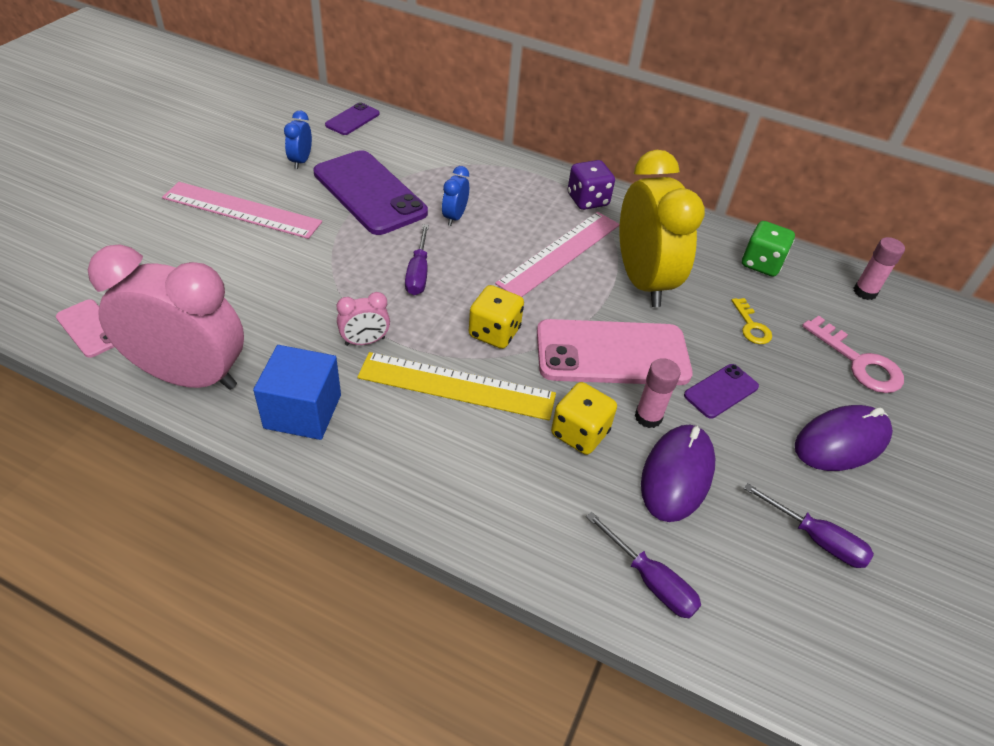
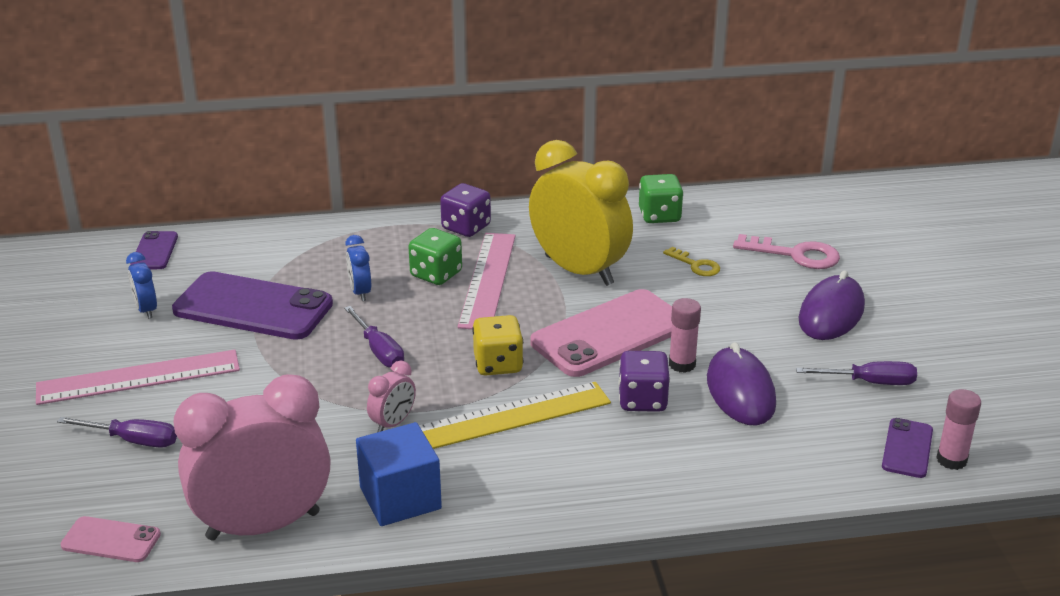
camera: 30 degrees left, 15 degrees down
(525, 229) = (436, 274): none -> green dice
(579, 433) = (642, 400): yellow dice -> purple dice
(650, 581) = (787, 465): purple screwdriver -> purple screwdriver (133, 440)
(721, 391) = (717, 321): purple phone -> purple phone (907, 448)
(864, 292) = (755, 202): pink glue stick -> pink glue stick (951, 460)

